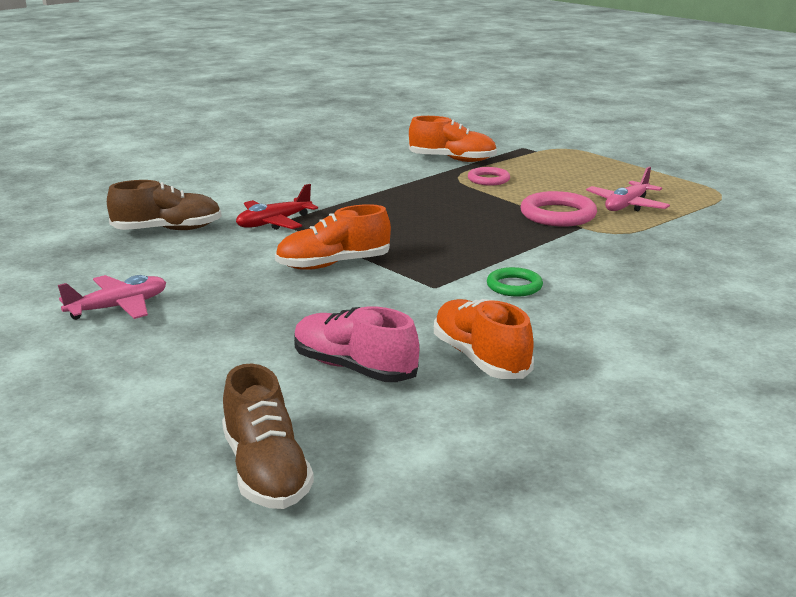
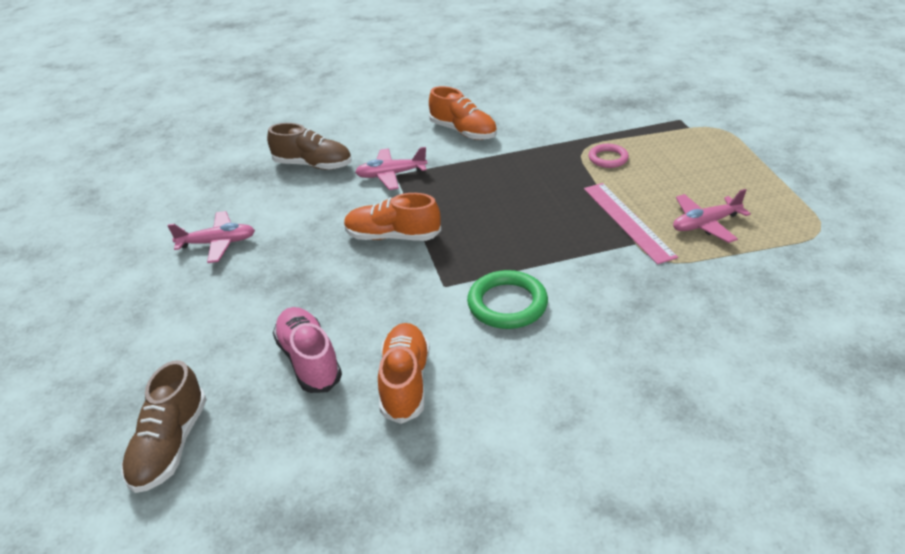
camera: 30 degrees right, 15 degrees up
(274, 223) = (391, 175): red plane -> pink plane
(452, 160) = (599, 124): orange shoe -> orange shoe (463, 132)
(514, 286) = (507, 304): green ring -> green ring, size x1.61
(558, 215) = (628, 221): pink ring -> pink ruler

